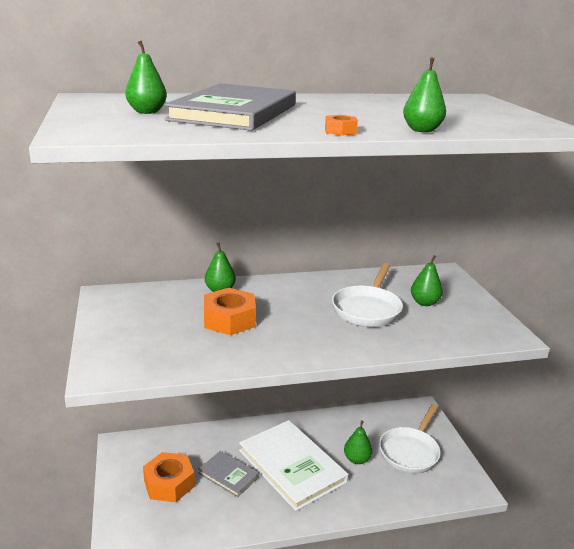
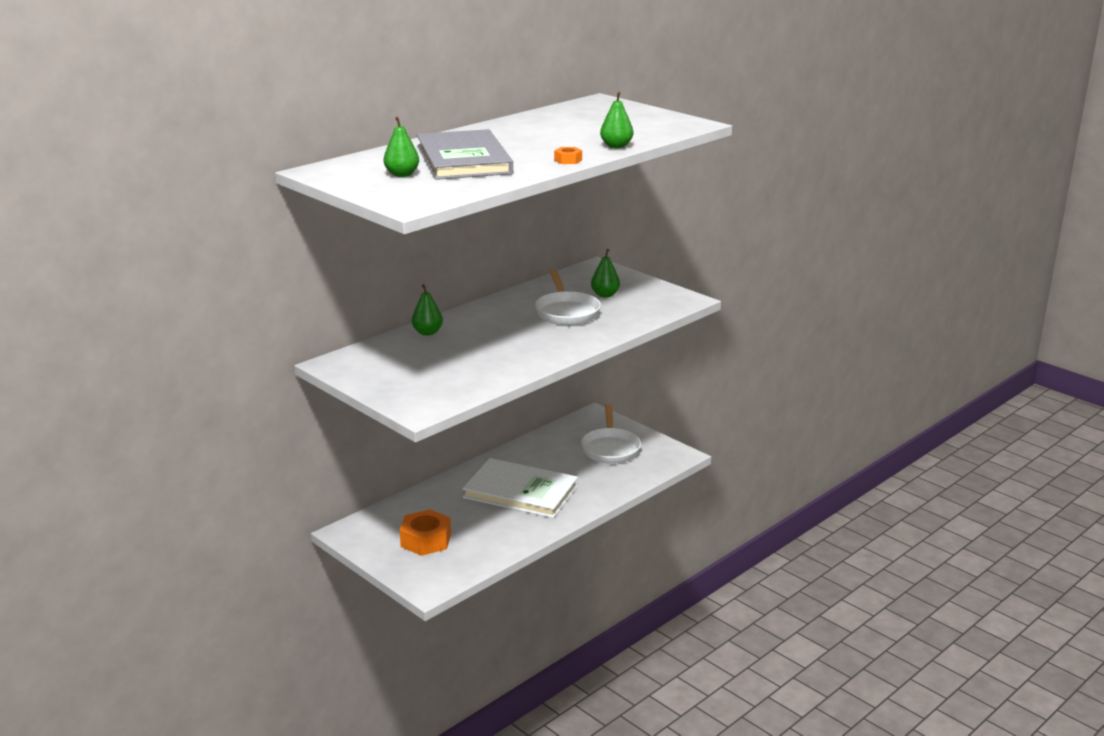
camera: 30 degrees left, 0 degrees up
(228, 475) = (472, 516): grey book -> none
(229, 320) = (467, 350): orange nut -> none
(357, 459) = (571, 468): green pear -> none

